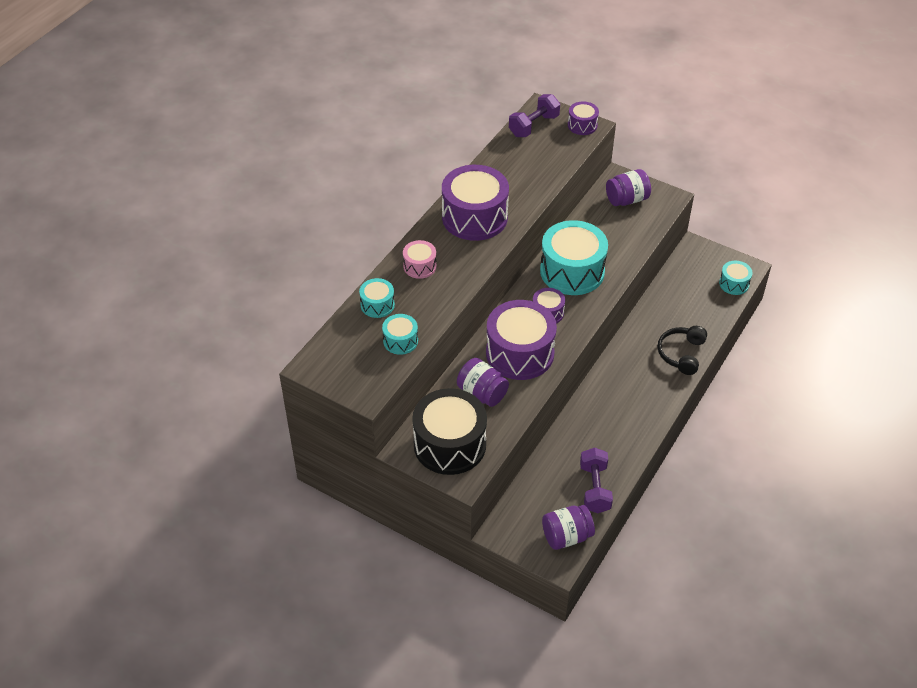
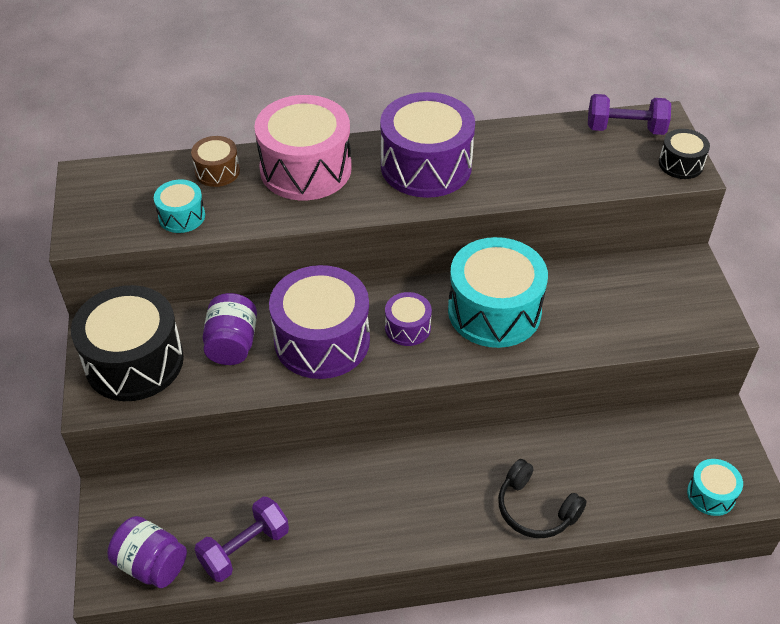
camera: 50 degrees right, 0 degrees up
(377, 305) = (217, 171): turquoise drum -> brown drum
(419, 266) = (305, 169): pink drum -> pink drum, size x2.06
(582, 125) = (680, 164): purple drum -> black drum
(627, 199) = (666, 291): purple jar -> none
(681, 354) = (535, 509): black headphones -> black headphones turned 120 degrees counterclockwise

